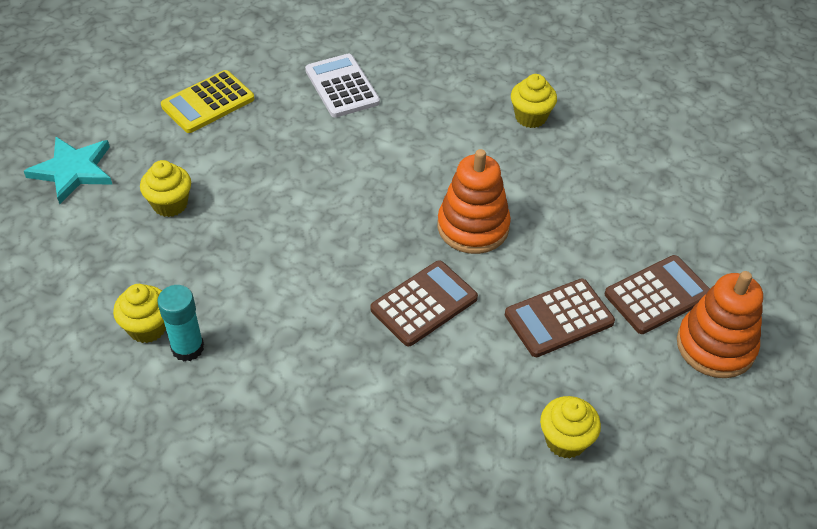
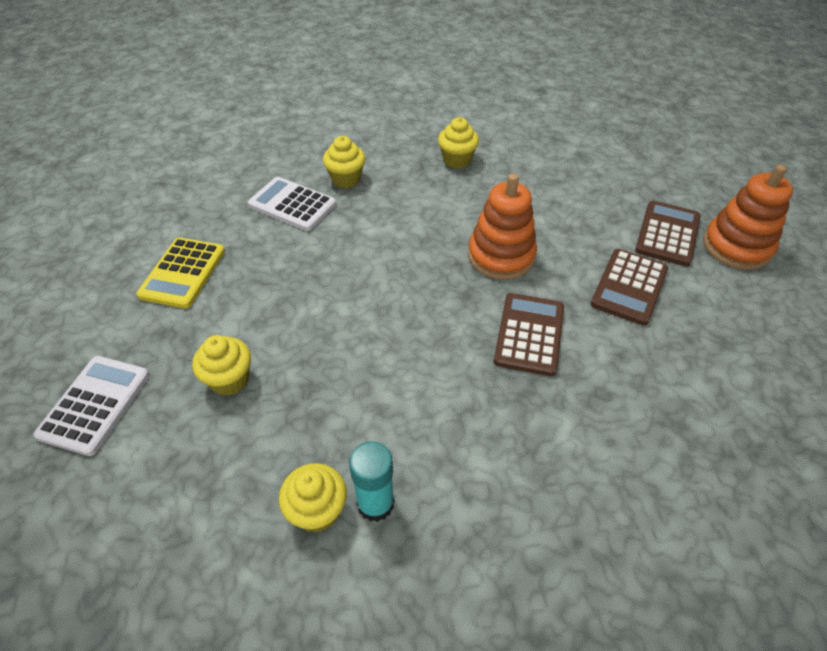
camera: 35 degrees left, 0 degrees up
(73, 170) = (95, 405): turquoise star -> white calculator
(565, 440) = (734, 373): yellow cupcake -> yellow cupcake (346, 179)

